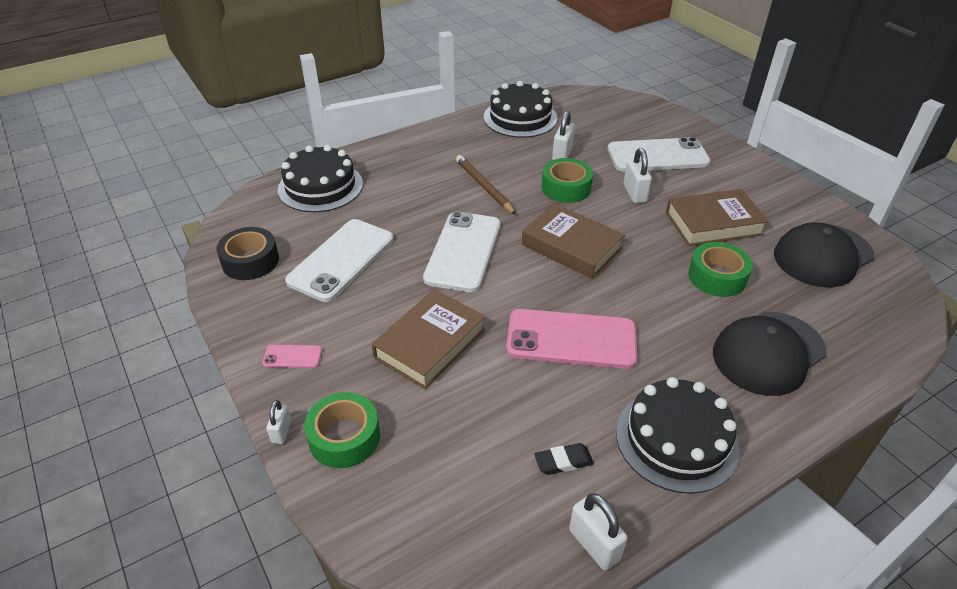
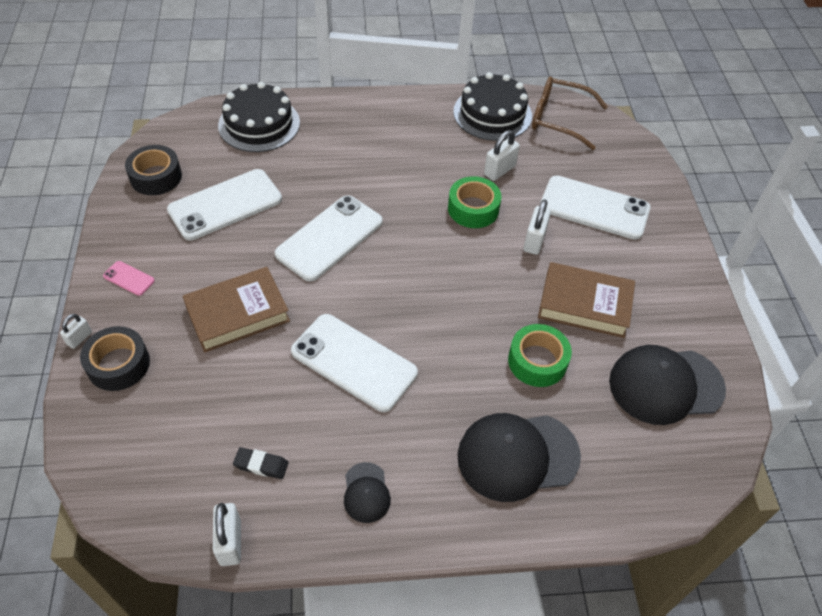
camera: 25 degrees right, 10 degrees up
(344, 437) = (118, 364): green tape -> black tape
(484, 187) = (398, 178): brown pencil -> none
(571, 246) = (427, 272): brown book -> none
(571, 339) = (354, 362): pink phone -> white phone
(574, 106) = (558, 119): none -> brown glasses
(676, 439) = (366, 492): black cake -> black cap

